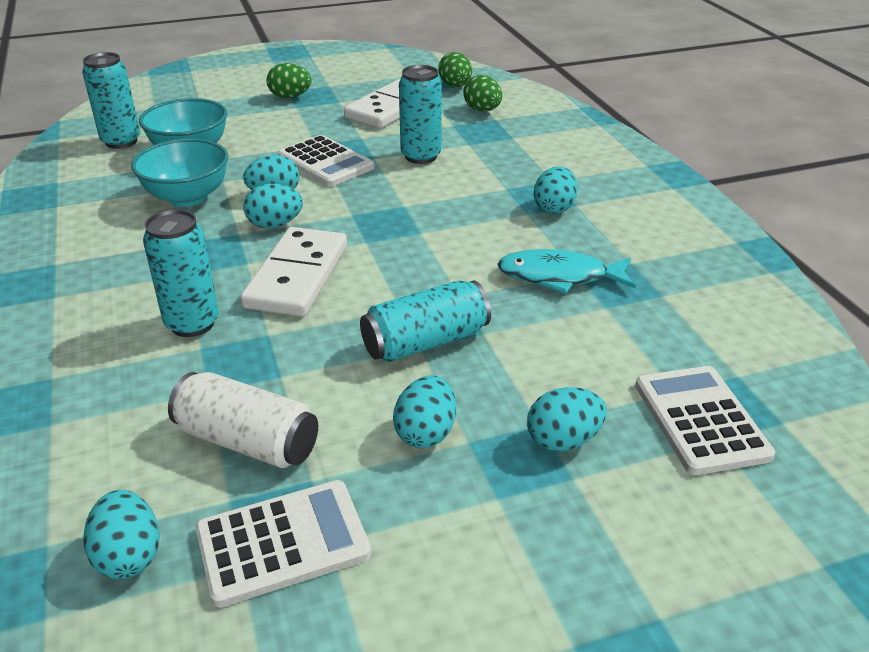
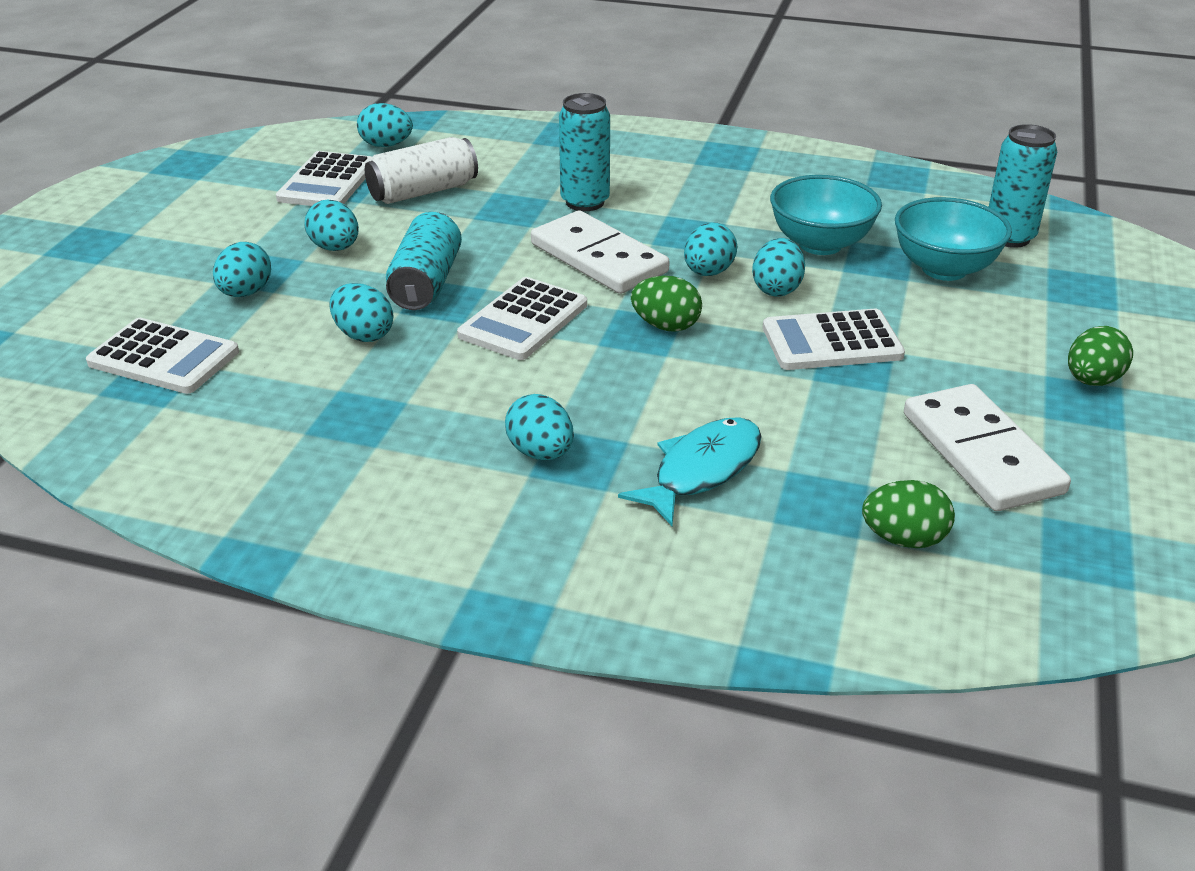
camera: 125 degrees right, 0 degrees up
(421, 156) = (784, 414): turquoise can -> none
(426, 271) = (523, 320): none -> white calculator
(455, 86) = (1041, 559): green egg -> green egg (666, 326)
(534, 332) = (363, 335): none -> turquoise egg
(559, 276) = (416, 388): turquoise fish -> turquoise fish (701, 470)

